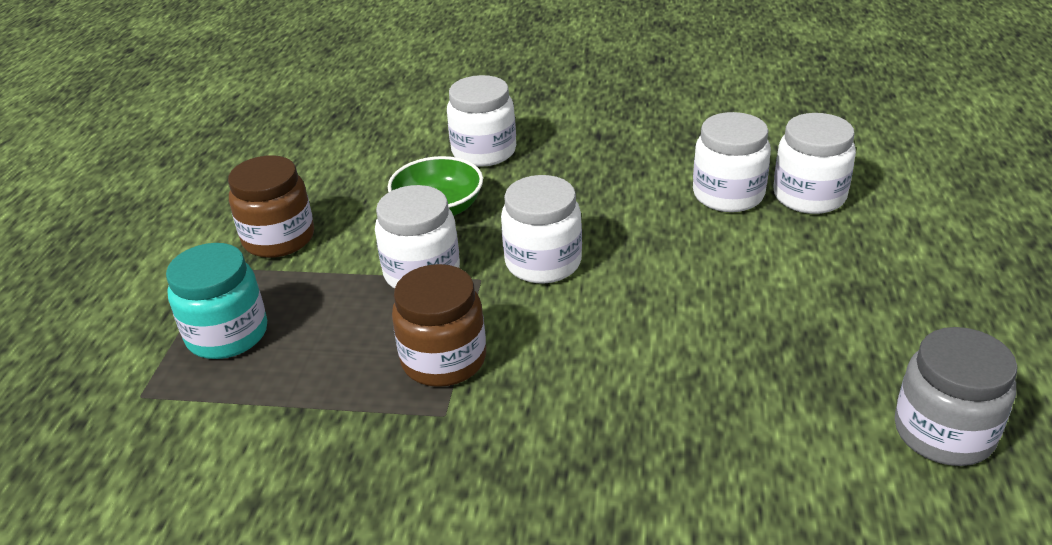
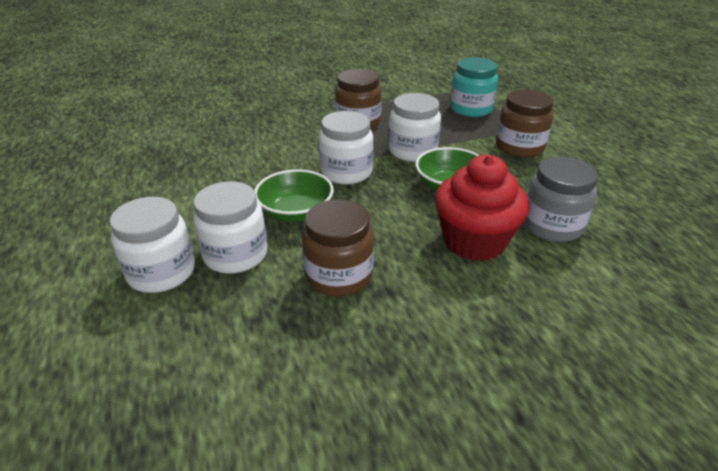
camera: 150 degrees right, 0 degrees up
(484, 151) = (474, 241): white jar -> red cupcake
(634, 154) = (339, 275): none -> brown jar
(642, 224) = (295, 212): none -> green bowl
(943, 432) = (100, 150): grey jar -> grey jar (552, 226)

